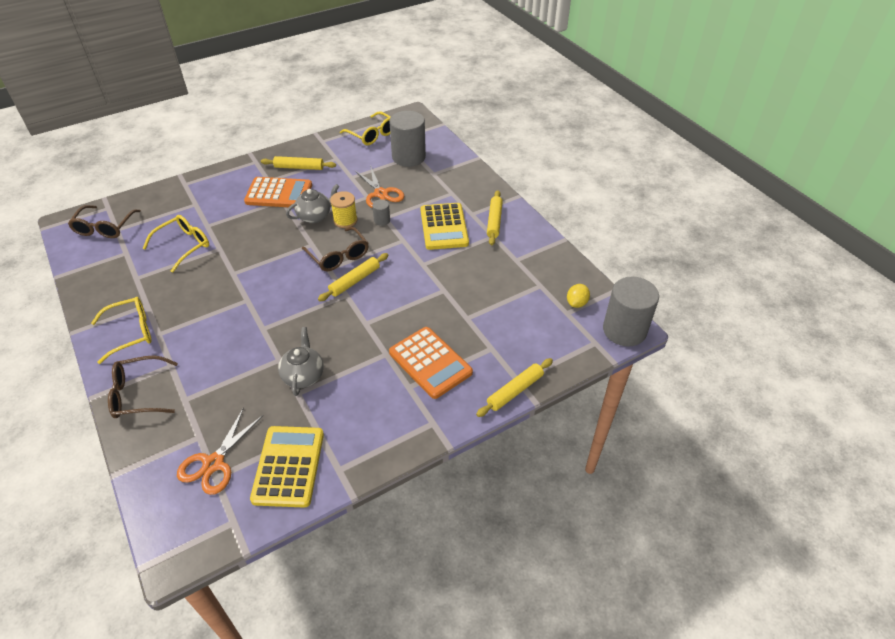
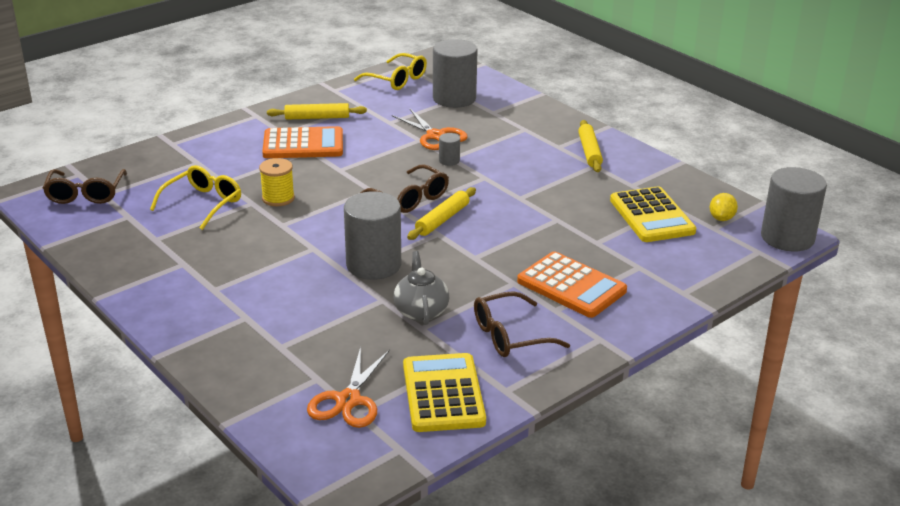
camera: 10 degrees left, 15 degrees down
(131, 332) = (177, 291): yellow glasses -> none
(138, 394) = (218, 347): brown glasses -> brown glasses (510, 336)
(285, 322) = (373, 265): none -> grey cylinder
(315, 216) = (361, 163): grey teapot -> none
(345, 220) = (402, 164): yellow spool -> yellow spool (278, 198)
(444, 227) = (530, 161): yellow calculator -> yellow calculator (651, 216)
(515, 391) = (684, 302): yellow rolling pin -> none

